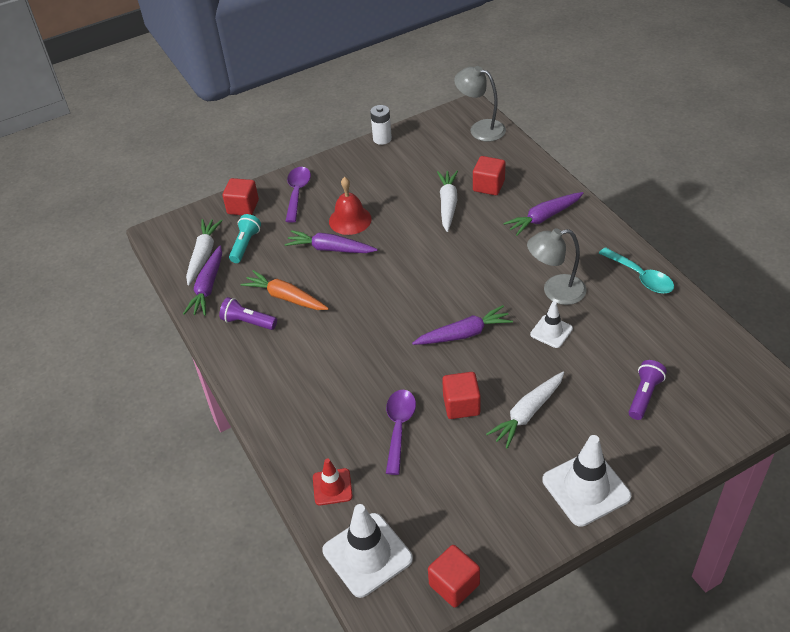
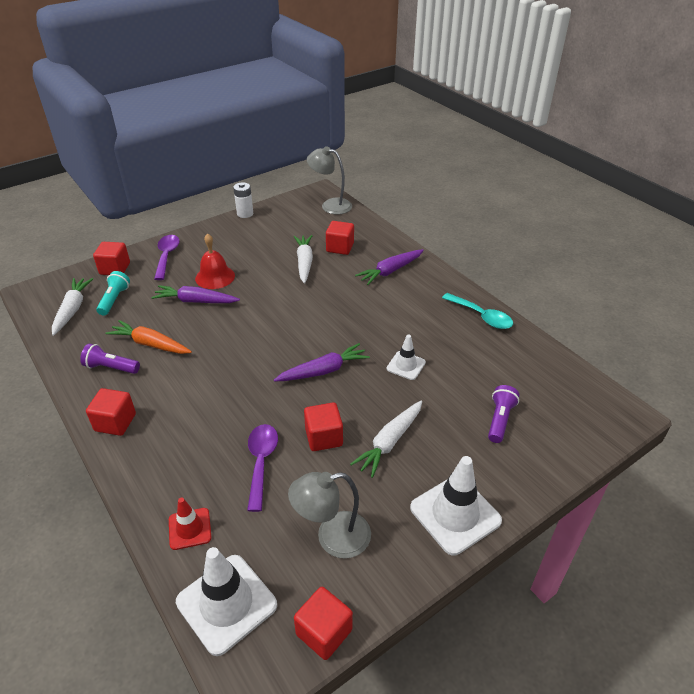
camera: 10 degrees left, 5 degrees down
(208, 287) = (74, 337): purple carrot -> none
(256, 380) = (115, 422): none -> red cube
(555, 291) = (406, 331): grey lamp -> grey lamp (332, 537)

